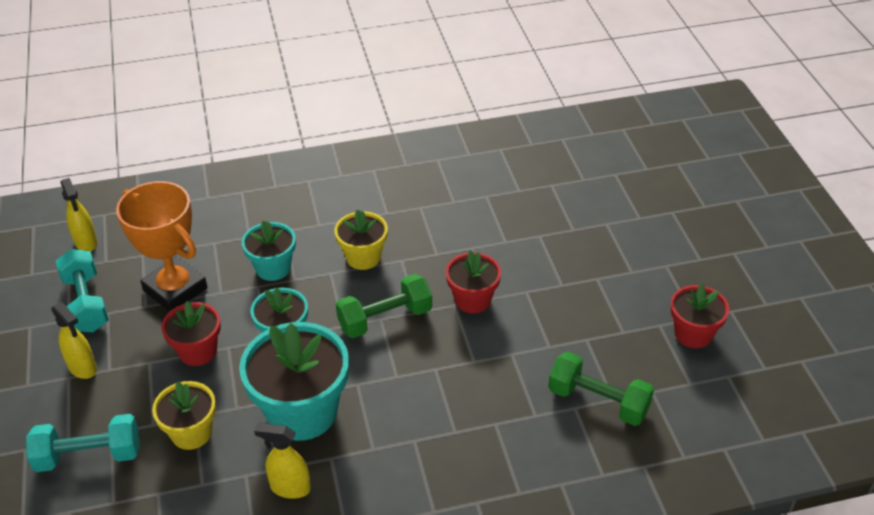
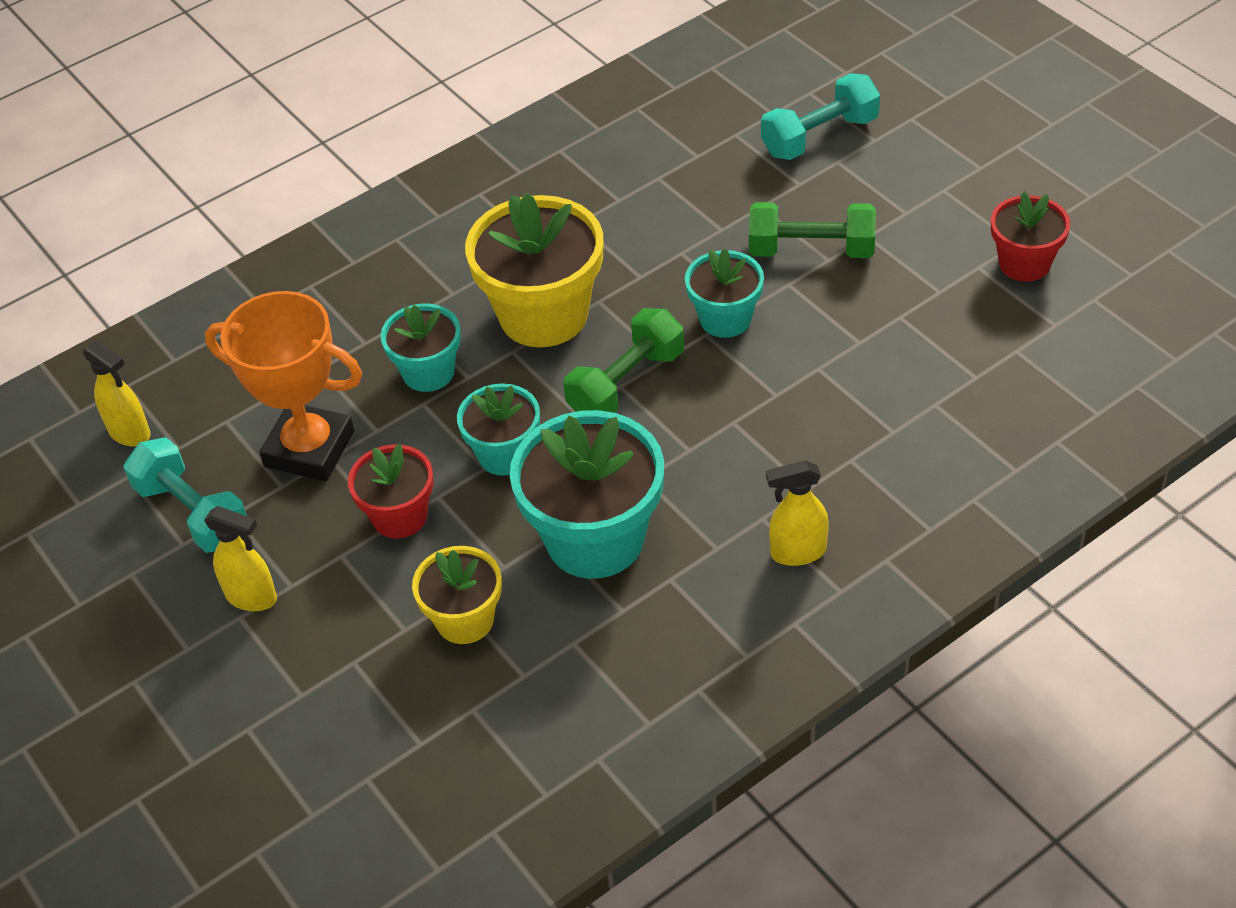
camera: 20 degrees left, 5 degrees up
(89, 456) = (344, 701): turquoise dumbbell -> turquoise dumbbell (820, 136)
(290, 488) = (641, 634): yellow spray bottle -> yellow spray bottle (797, 552)
(363, 257) = (543, 315): yellow flower pot -> yellow flower pot, size x1.75
(472, 300) = (725, 319): red flower pot -> turquoise flower pot
(598, 401) = (959, 386): green dumbbell -> green dumbbell (811, 250)

